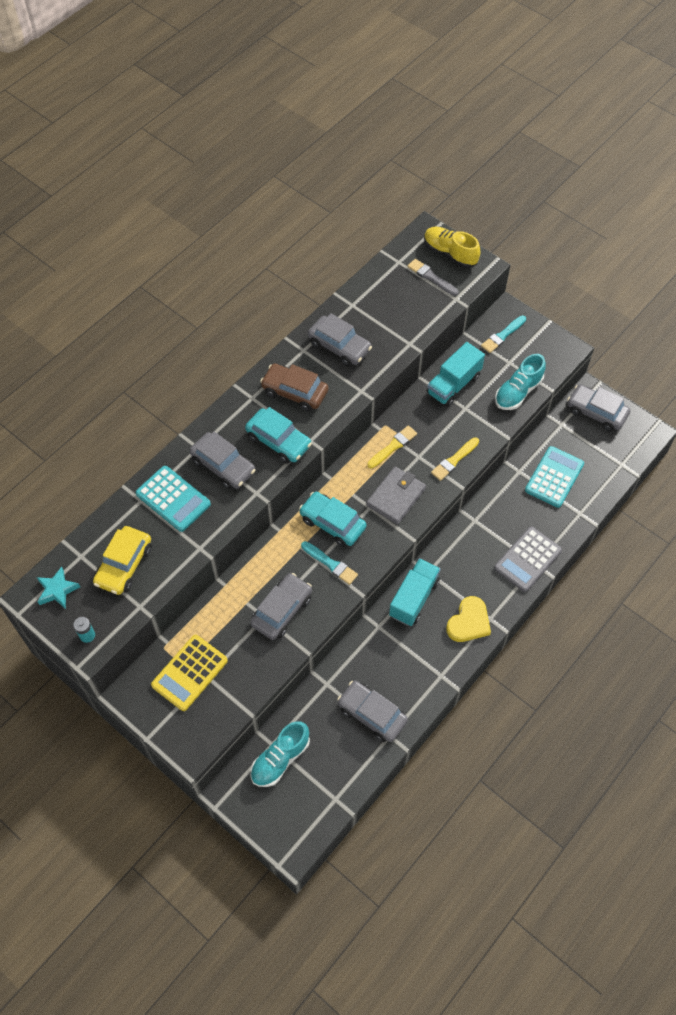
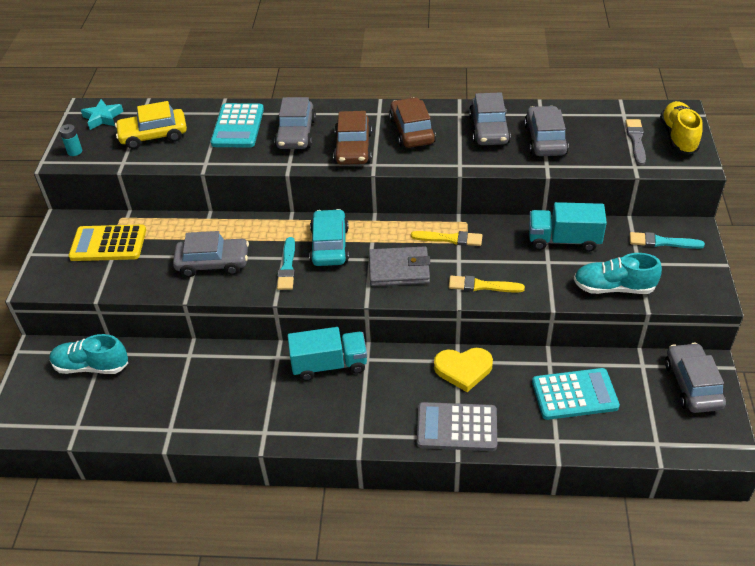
camera: 55 degrees right, 15 degrees down
(278, 441) = (353, 148): turquoise car -> brown car
(372, 714) = (182, 404): grey car -> grey car (545, 140)
(469, 622) = (341, 420): yellow heart -> yellow heart (463, 369)

